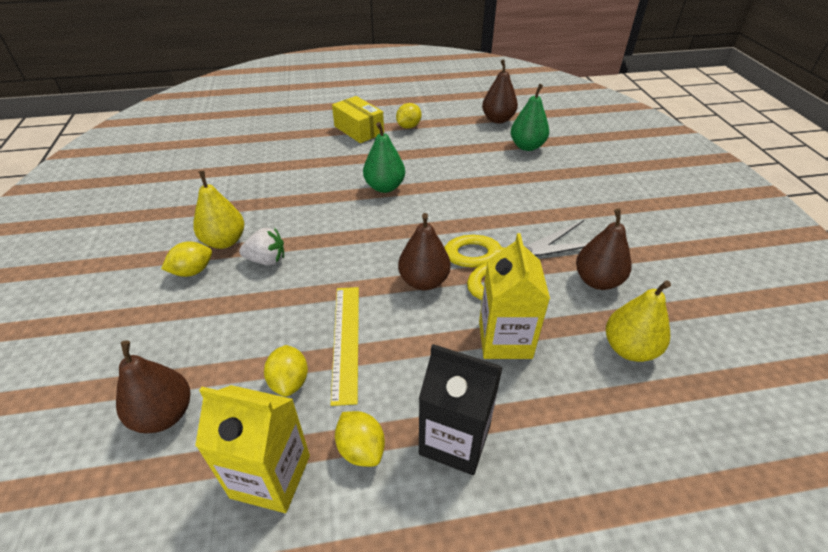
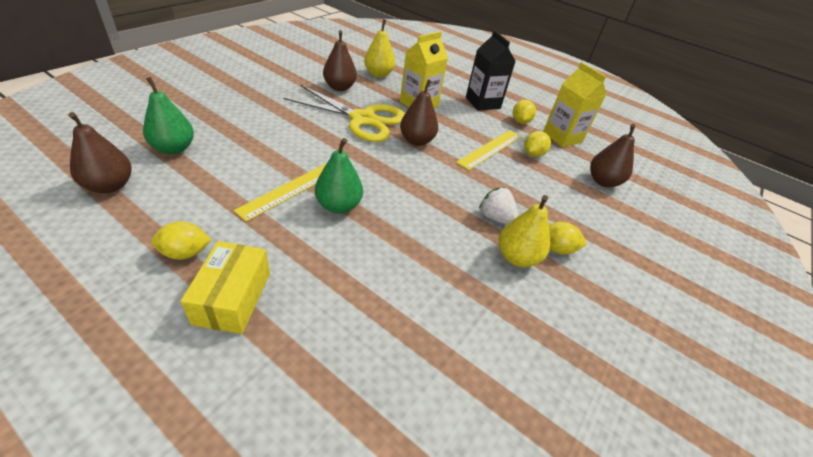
camera: 140 degrees left, 0 degrees up
(426, 175) = (291, 189): none -> yellow ruler

